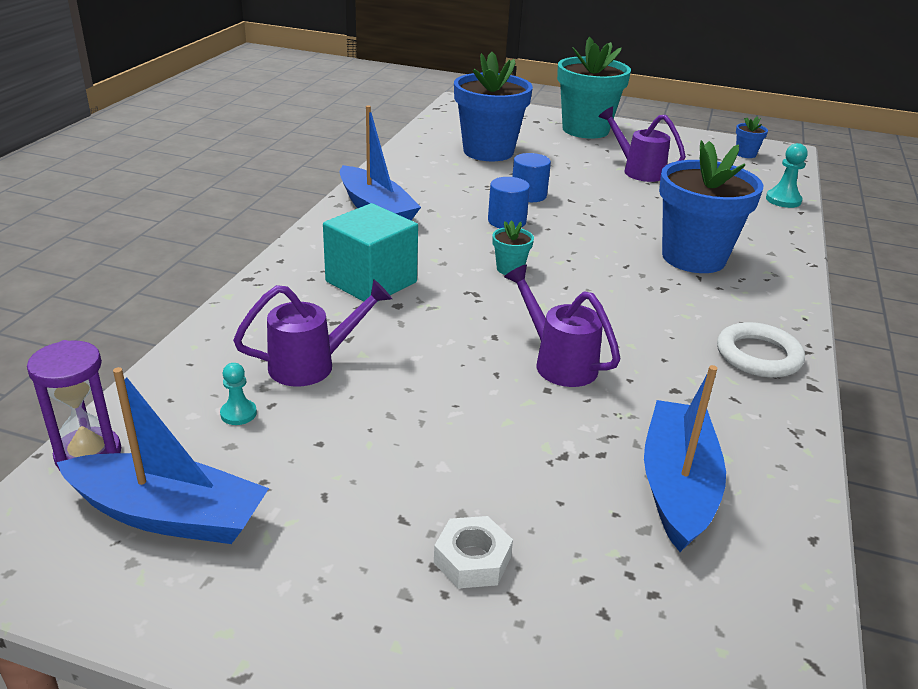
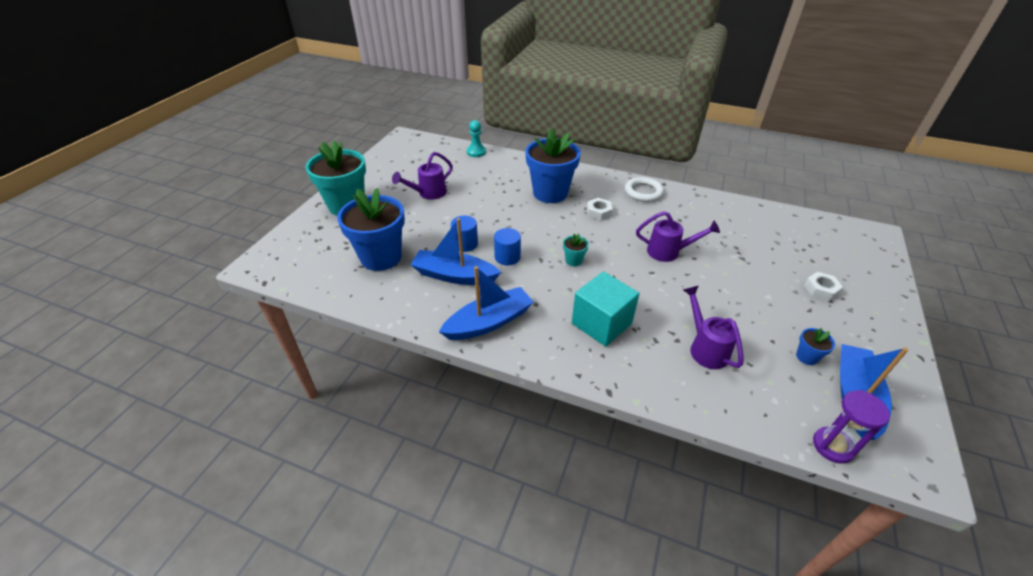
camera: 85 degrees left, 10 degrees up
(238, 413) = (764, 378): turquoise pawn -> none
(558, 362) = (669, 252): purple watering can -> purple watering can turned 135 degrees counterclockwise
(656, 299) = (598, 212): none -> white nut
(677, 486) = (747, 230): blue boat -> blue boat (454, 275)
(745, 154) = (407, 150): blue flower pot -> blue flower pot (806, 357)

